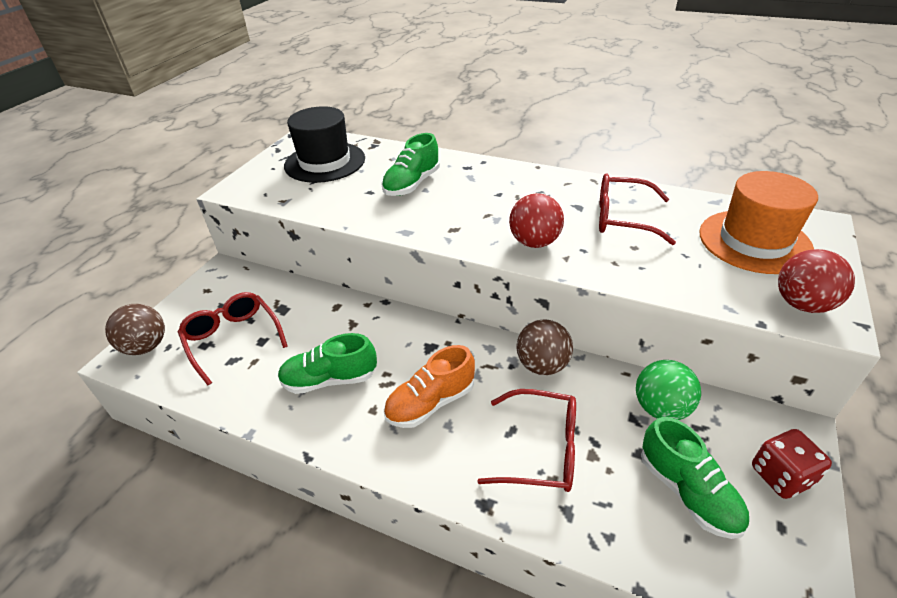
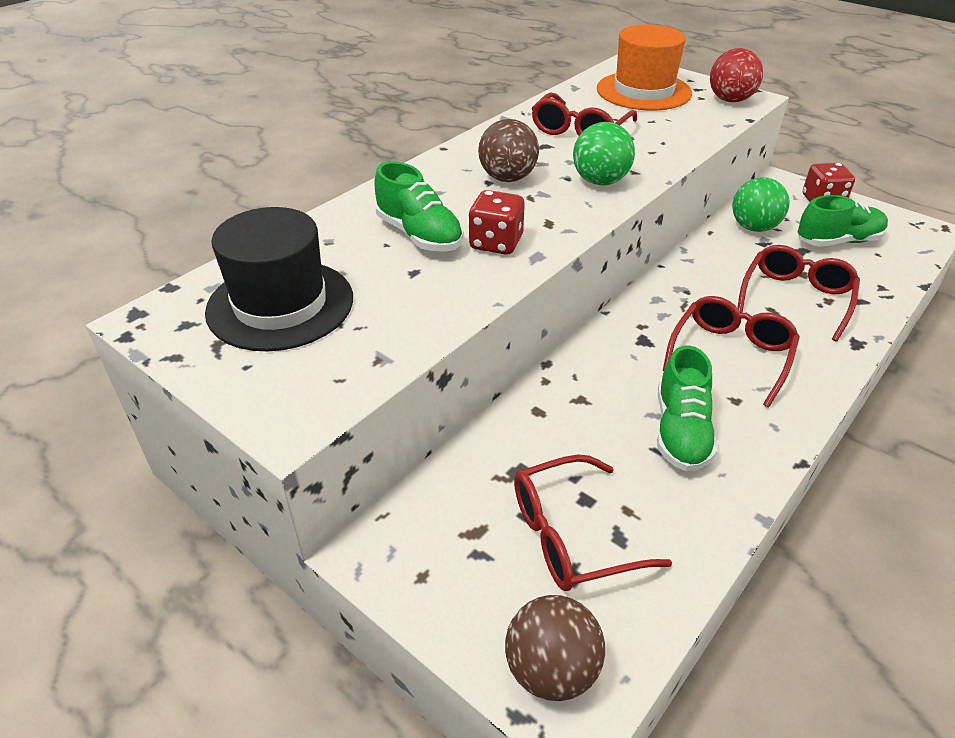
camera: 75 degrees left, 0 degrees up
(415, 213) = (496, 243): none -> red dice
(430, 402) = (731, 354): orange shoe -> red glasses
(534, 242) = (600, 181): red ball -> green ball
(542, 365) = (690, 273): brown ball -> brown ball (507, 178)

